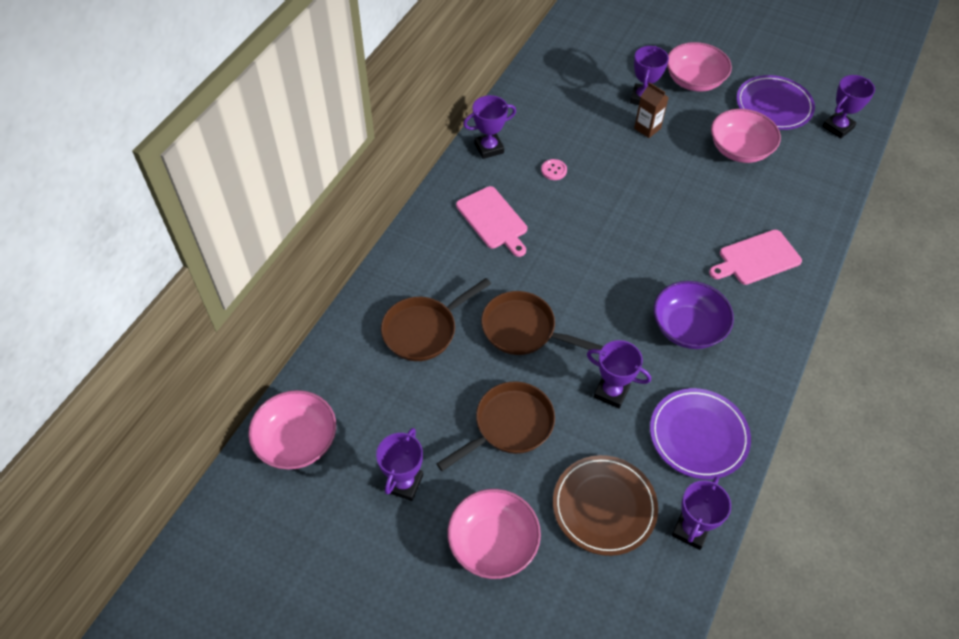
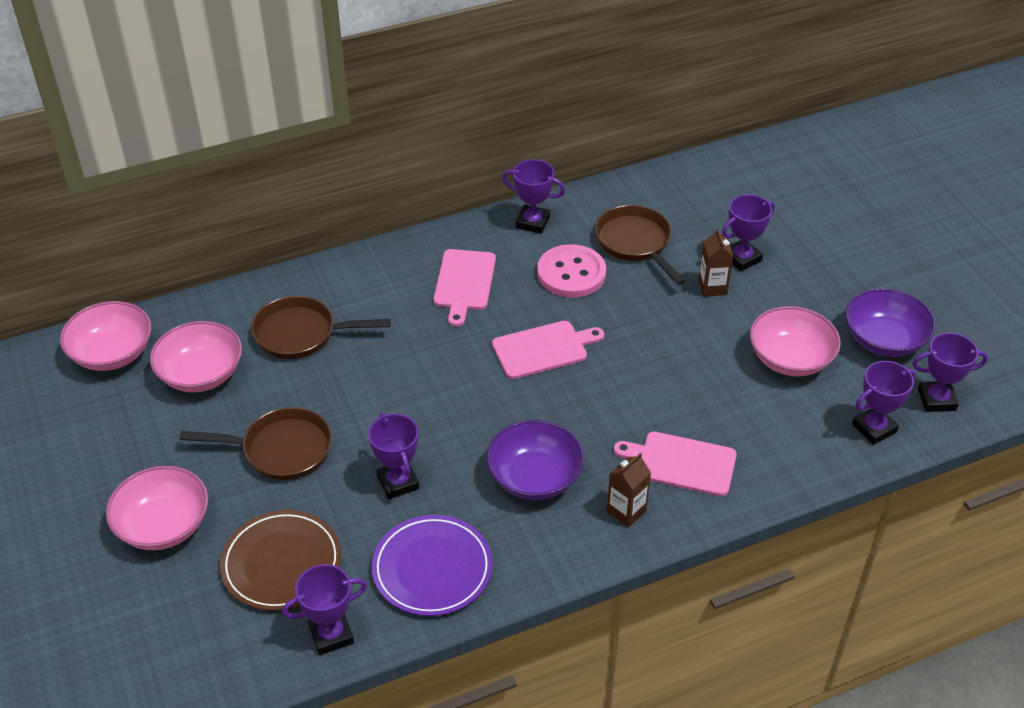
camera: 40 degrees right, 10 degrees down
(404, 483) = (151, 435): purple trophy -> purple trophy (874, 428)
(523, 330) = (383, 385): brown pan -> brown pan (635, 243)
(554, 170) = (571, 273): pink button -> pink button, size x2.22
(595, 235) = (543, 349): none -> pink cutting board
(694, 81) = (820, 271): pink bowl -> pink bowl (201, 374)
(762, 312) = (626, 511): none -> brown carton
(773, 106) = (884, 340): purple plate -> purple bowl

